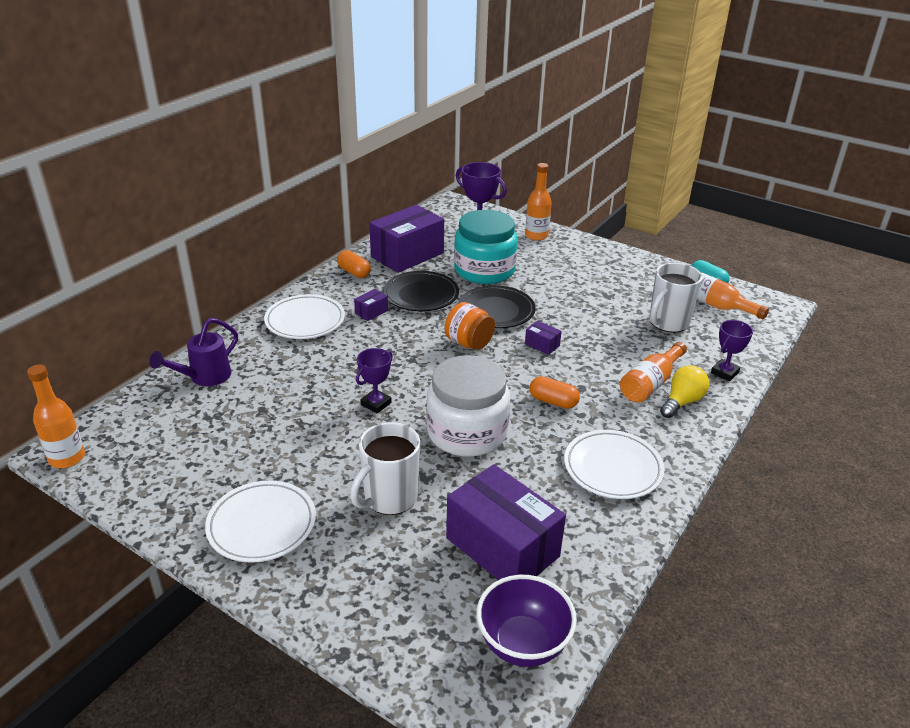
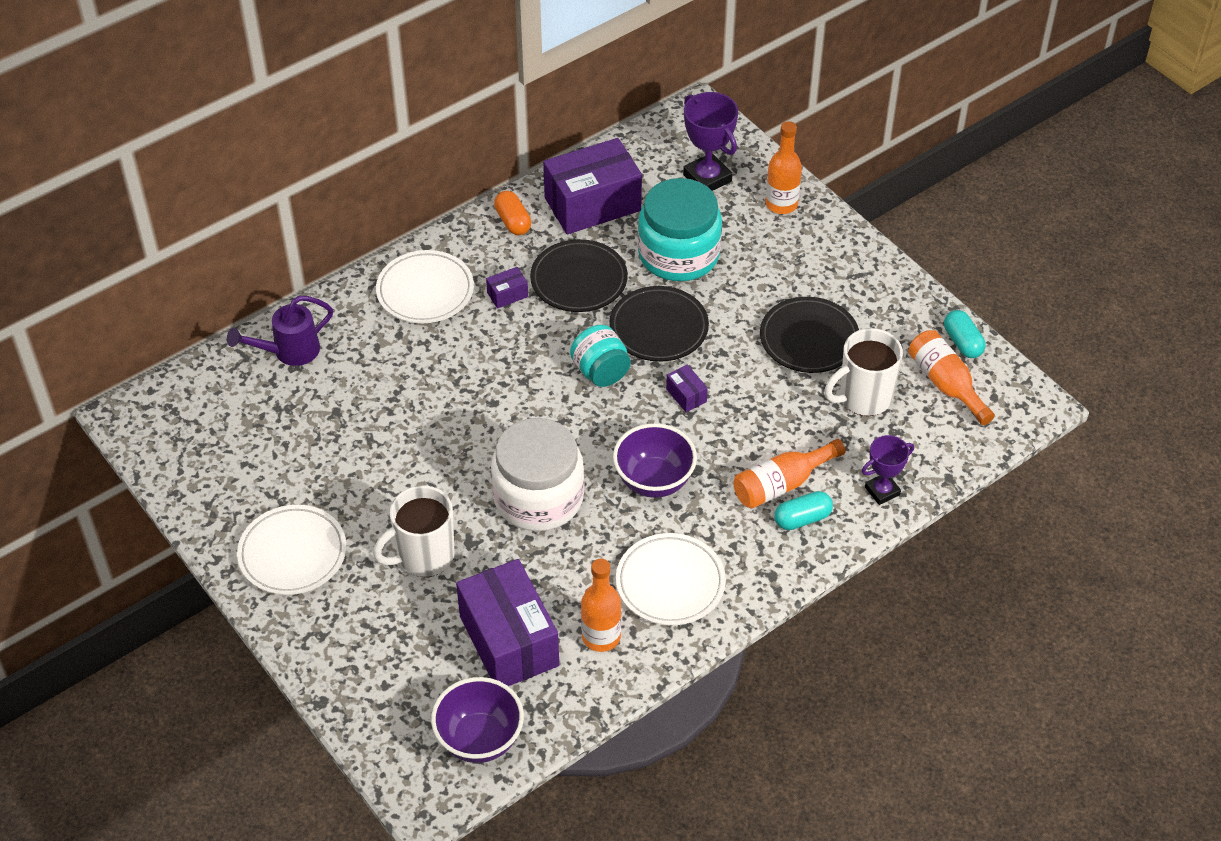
camera: 20 degrees right, 15 degrees up
(67, 458) = (130, 426): orange bottle -> orange bottle (601, 637)
(376, 404) = (458, 434): purple trophy -> none
(469, 343) = (601, 372): orange jar -> turquoise jar
(553, 401) = (654, 481): orange capsule -> purple bowl
(605, 298) = (809, 339): none -> black plate
(682, 402) = (802, 519): yellow light bulb -> turquoise capsule

